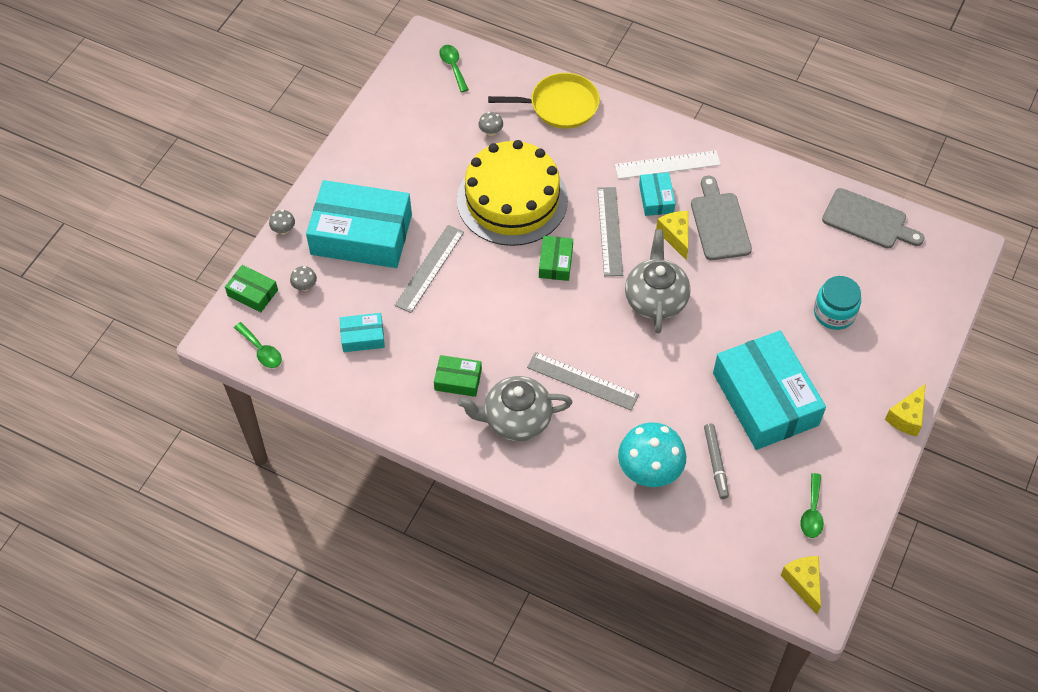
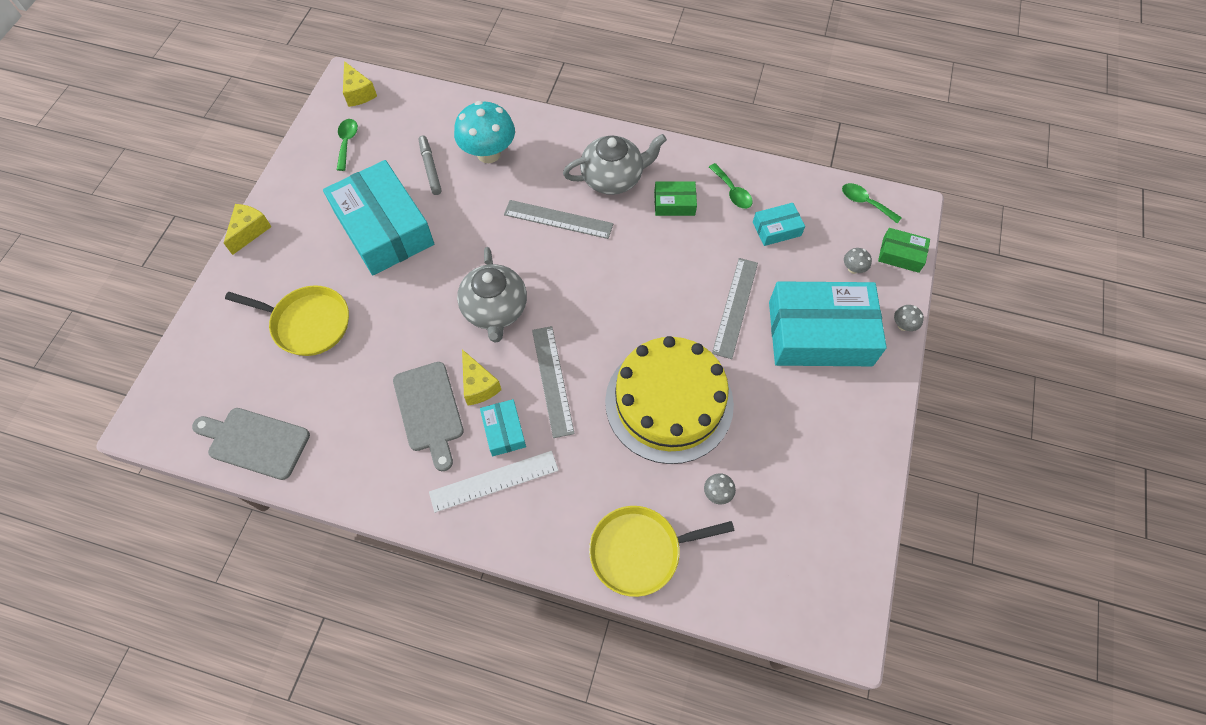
camera: 170 degrees right, 5 degrees up
(453, 66) = (795, 593): green spoon -> green spoon (732, 192)
(555, 262) = (605, 334): green box -> none
(834, 313) = (308, 323): turquoise jar -> yellow pan

